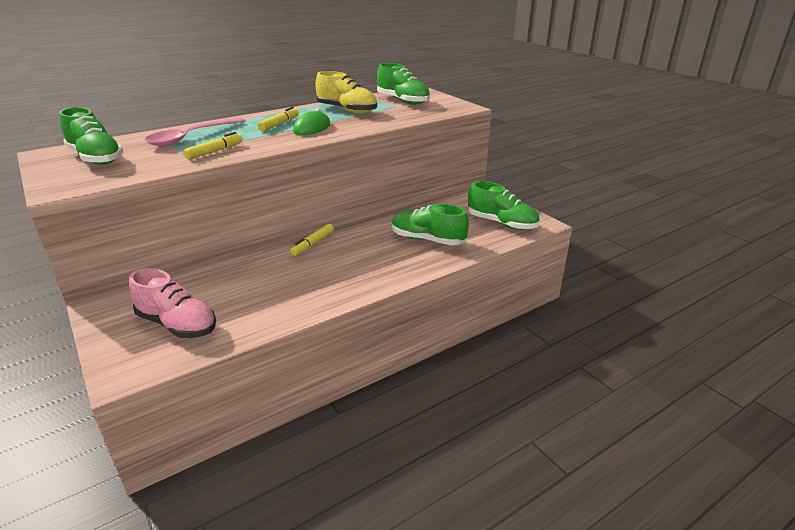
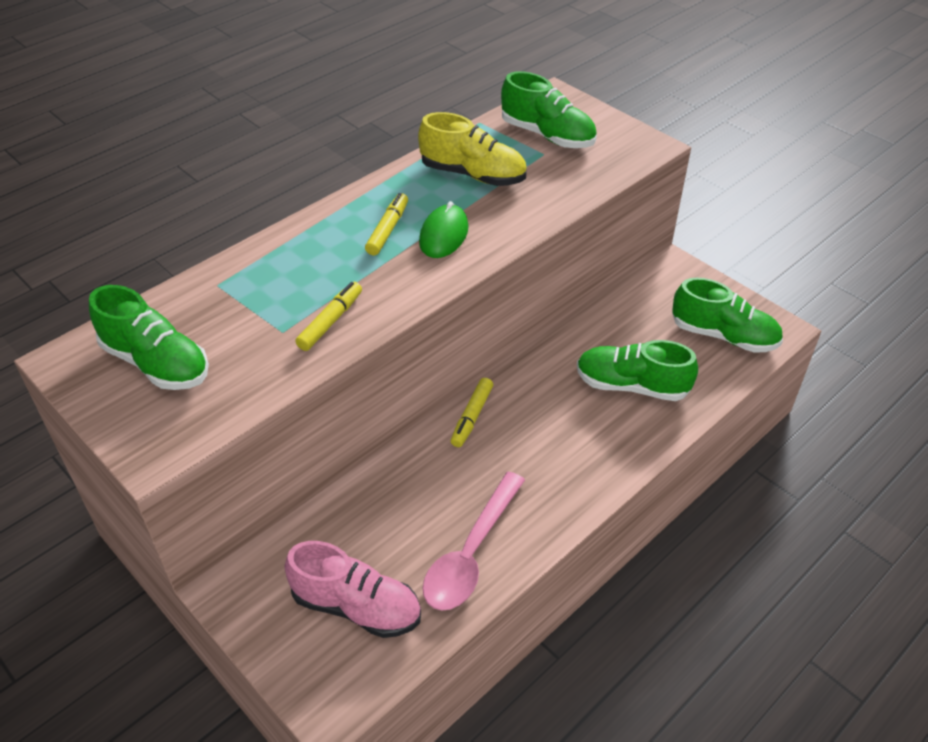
camera: 10 degrees left, 15 degrees up
(191, 137) = (269, 284): pink spoon -> pink spoon (471, 554)

